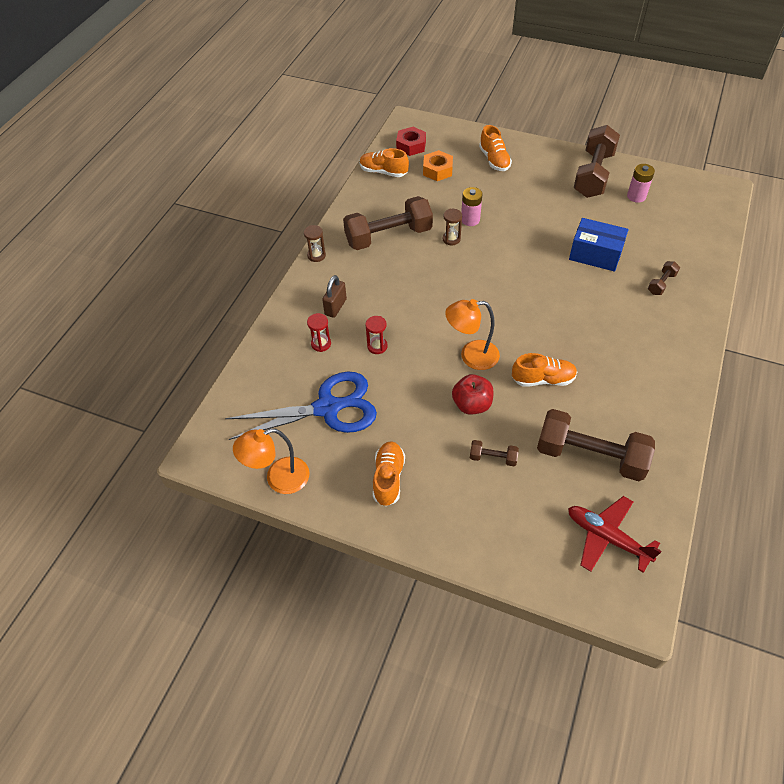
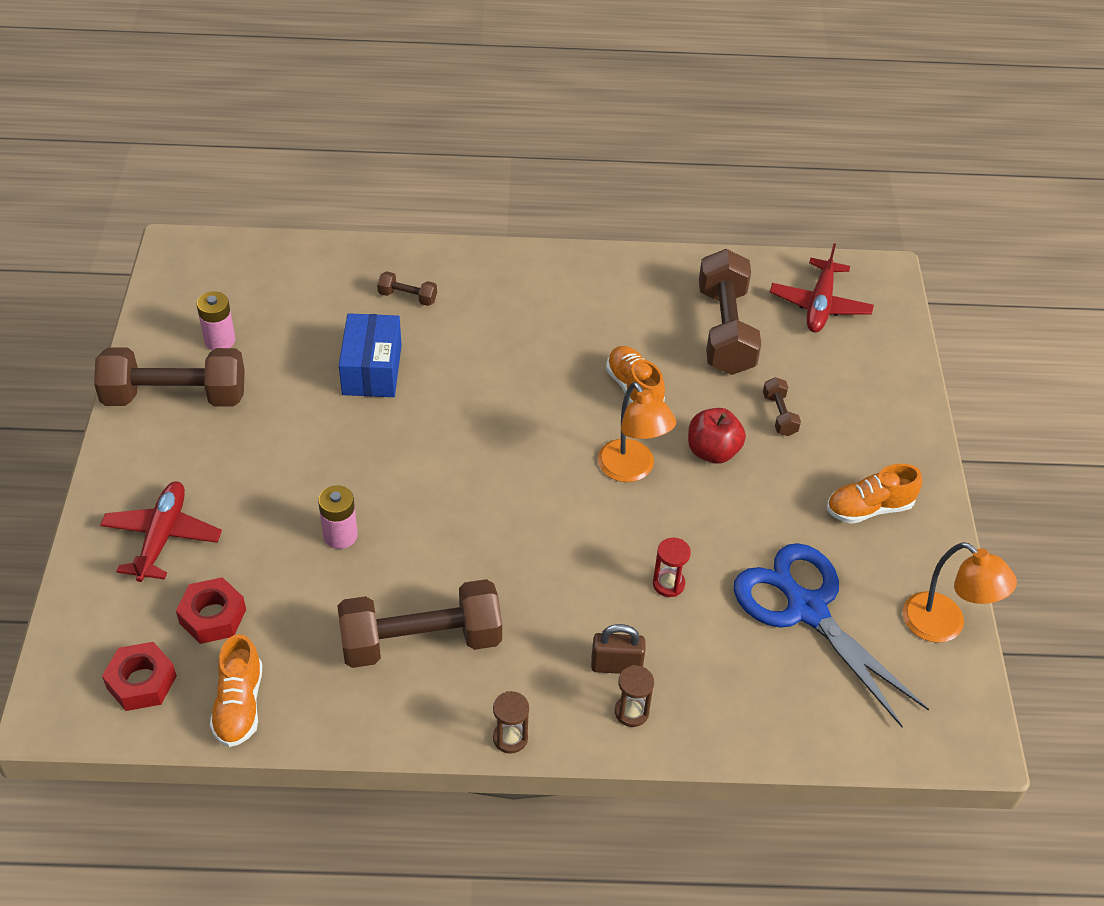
camera: 115 degrees left, 5 degrees down
(321, 344) = (699, 659): red hourglass -> none
(388, 236) = (421, 641): brown dumbbell -> brown dumbbell turned 60 degrees counterclockwise
(437, 170) = (213, 616): orange nut -> red nut
(451, 239) = (398, 550): brown hourglass -> brown hourglass (631, 712)
(494, 160) = (162, 537): orange shoe -> red plane

